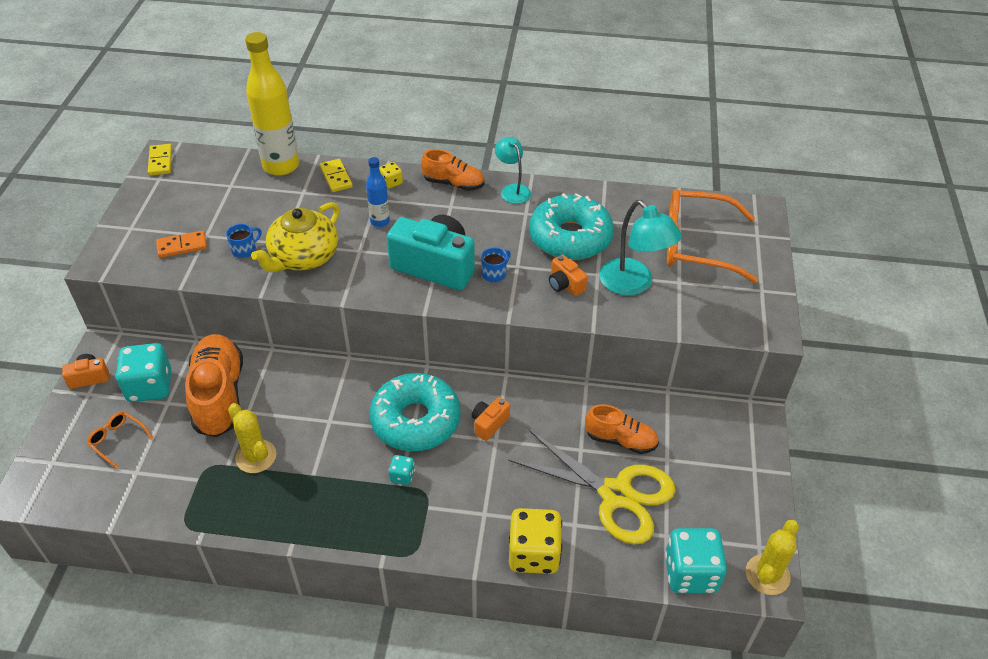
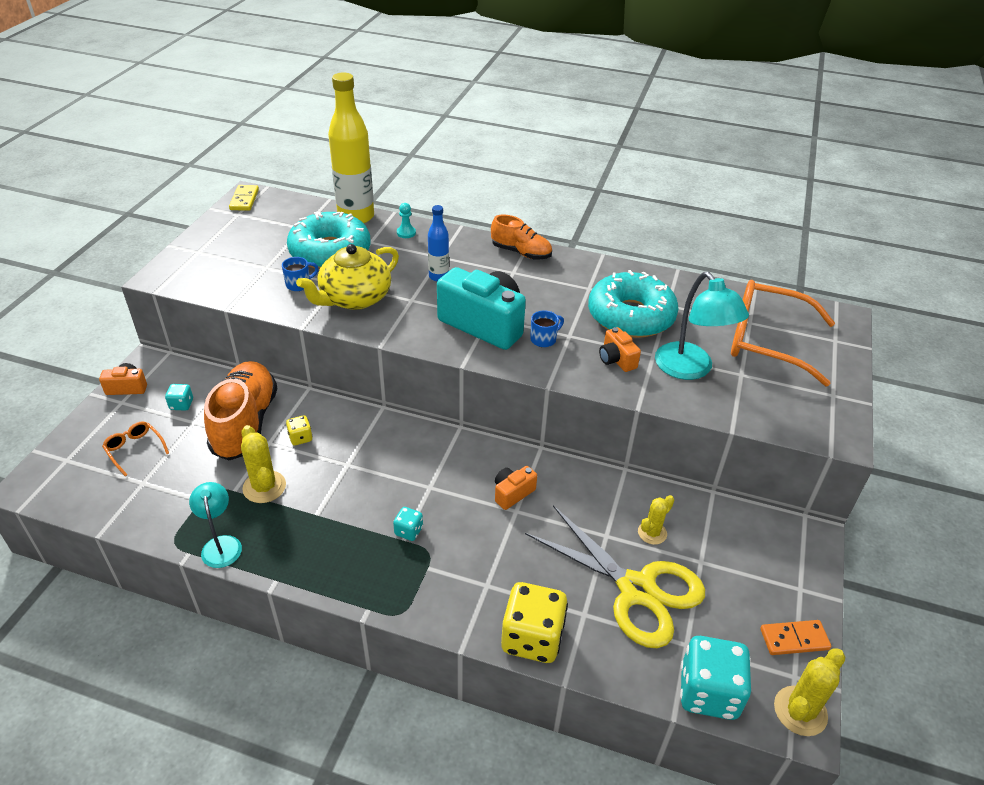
camera: 10 degrees right, 5 degrees down
(150, 386) = (181, 404): turquoise dice -> turquoise dice, size x0.47
(182, 246) = (240, 273): orange domino -> orange domino (794, 639)
(336, 177) = (406, 233): yellow domino -> turquoise pawn
(391, 182) = (459, 244): yellow dice -> yellow dice (300, 438)
(415, 420) = (436, 478): turquoise donut -> turquoise donut (330, 252)
(512, 190) = (579, 265): turquoise lamp -> turquoise lamp (221, 544)
(620, 440) = (652, 533): orange shoe -> yellow cactus

